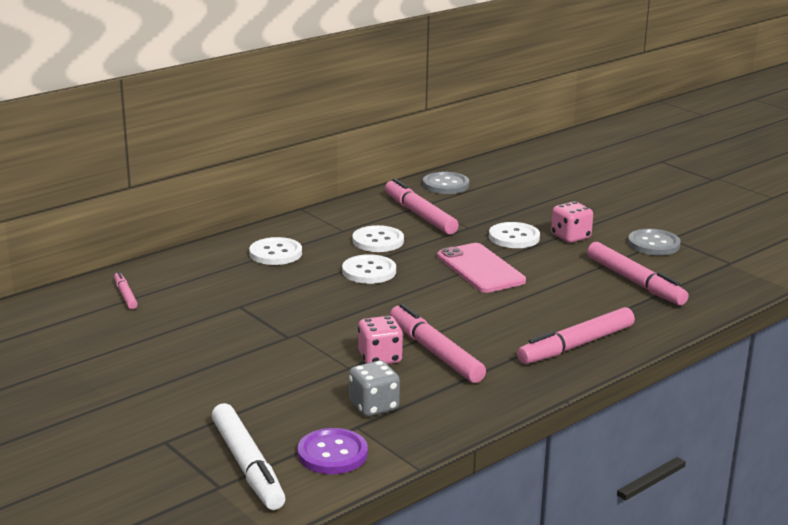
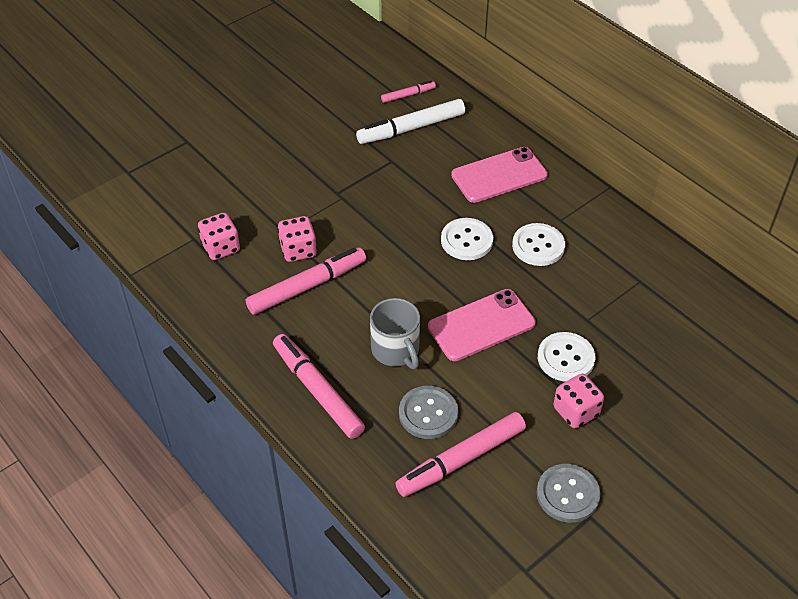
camera: 90 degrees right, 25 degrees up
(247, 465) = (150, 183): white marker -> white marker (411, 128)
(275, 253) = (499, 175): white button -> pink phone
(332, 454) = (158, 226): purple button -> none
(374, 406) = (221, 248): grey dice -> pink dice
(420, 215) = (612, 279): pink marker -> none
(445, 185) = (706, 303): grey button -> grey button (428, 413)
(517, 307) = (396, 350): none -> grey mug

